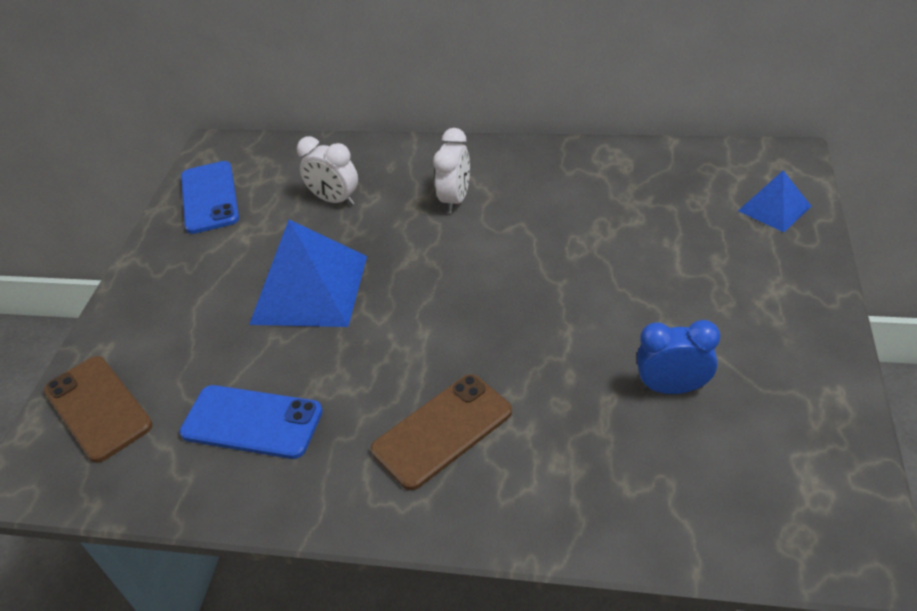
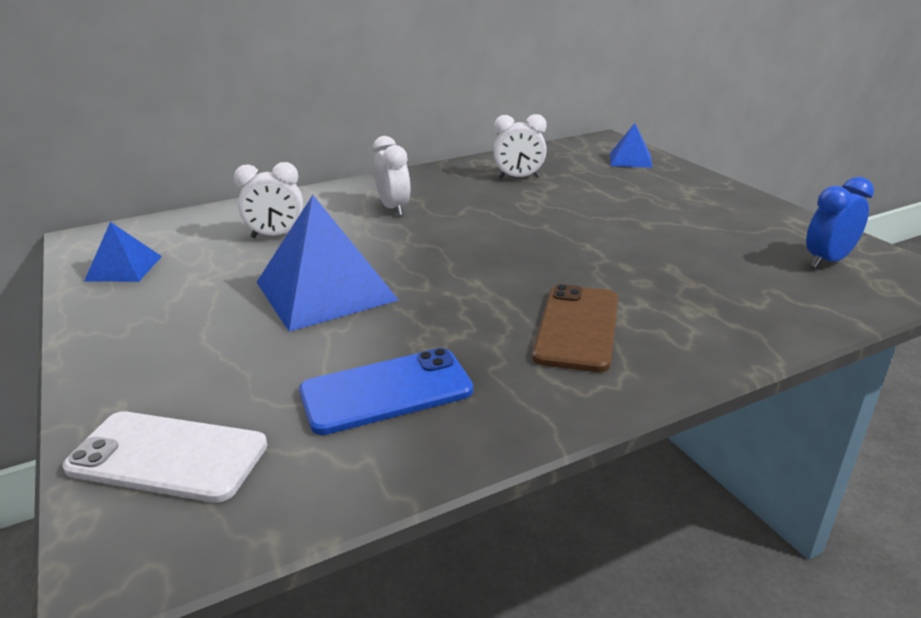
camera: 40 degrees left, 15 degrees down
(98, 408) = (168, 456): brown phone -> white phone
(209, 197) = (124, 268): blue phone -> blue pyramid
(616, 195) = (519, 178): none -> white clock
(672, 387) = (701, 248): blue clock -> blue clock (827, 261)

